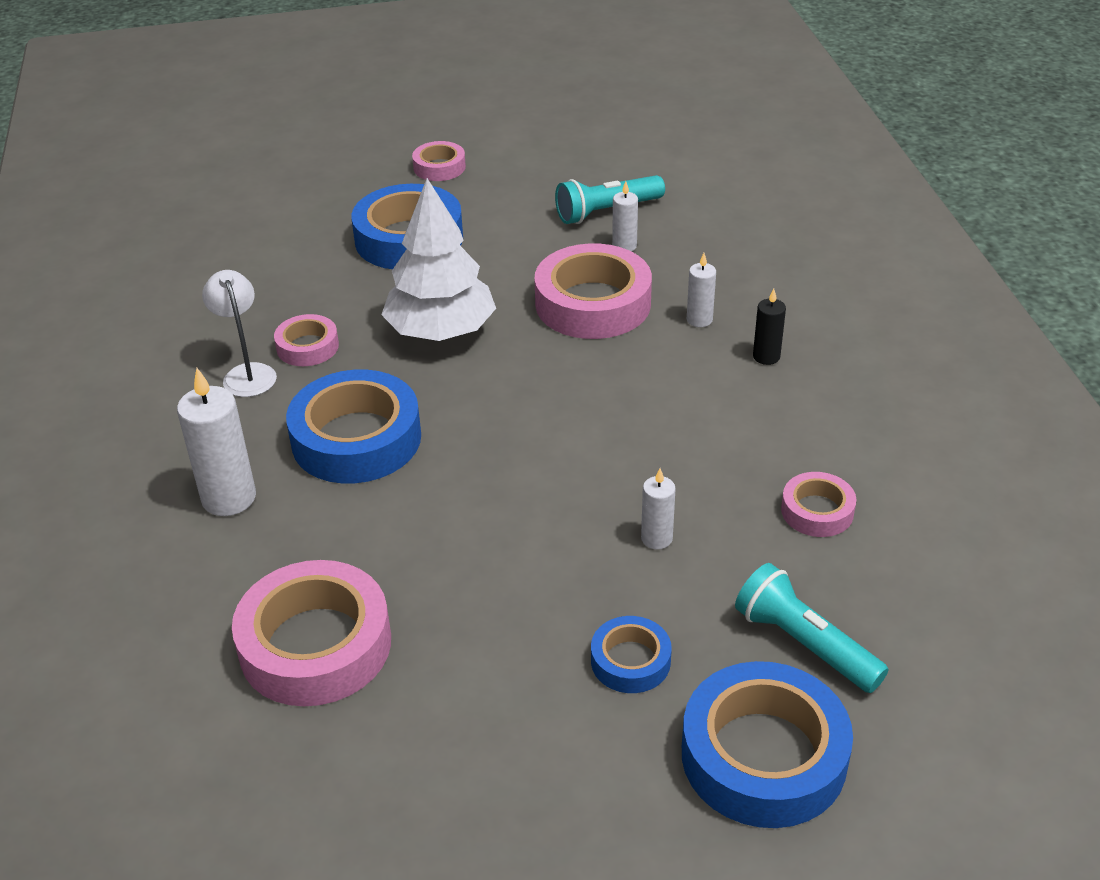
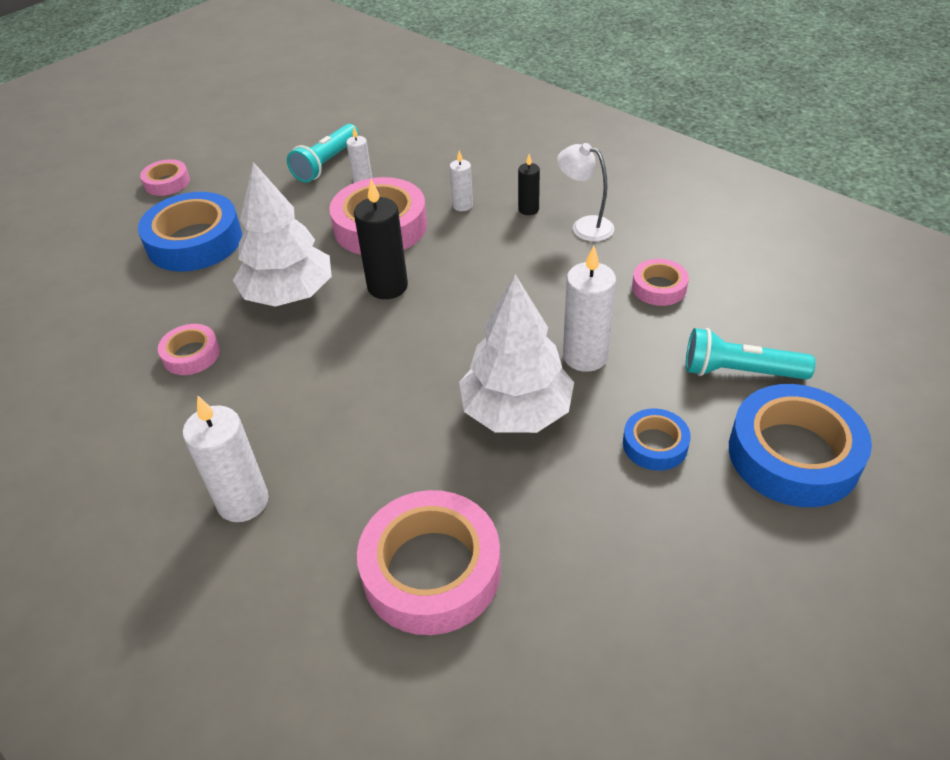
camera: 35 degrees left, 5 degrees up
(247, 373) = (159, 399): white lamp -> white lamp (584, 226)
(356, 439) = (303, 401): blue tape -> none
(531, 553) = (516, 411): none -> white tree
(537, 369) = (387, 286): none -> black candle
(656, 538) = (585, 356): white candle -> white candle, size x1.80

